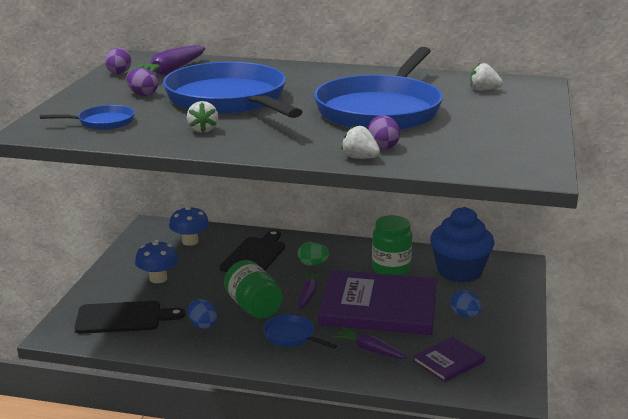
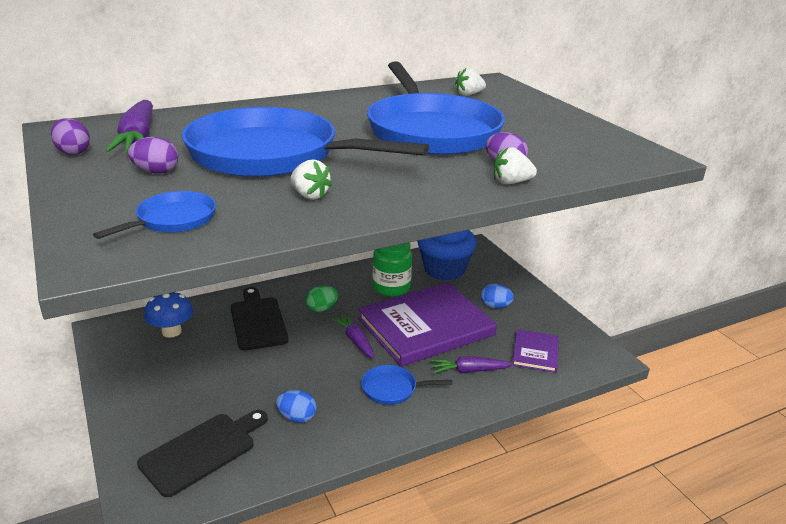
camera: 40 degrees left, 5 degrees up
(158, 278) = (186, 387): blue mushroom -> none
(253, 307) = (322, 375): green jar -> none

